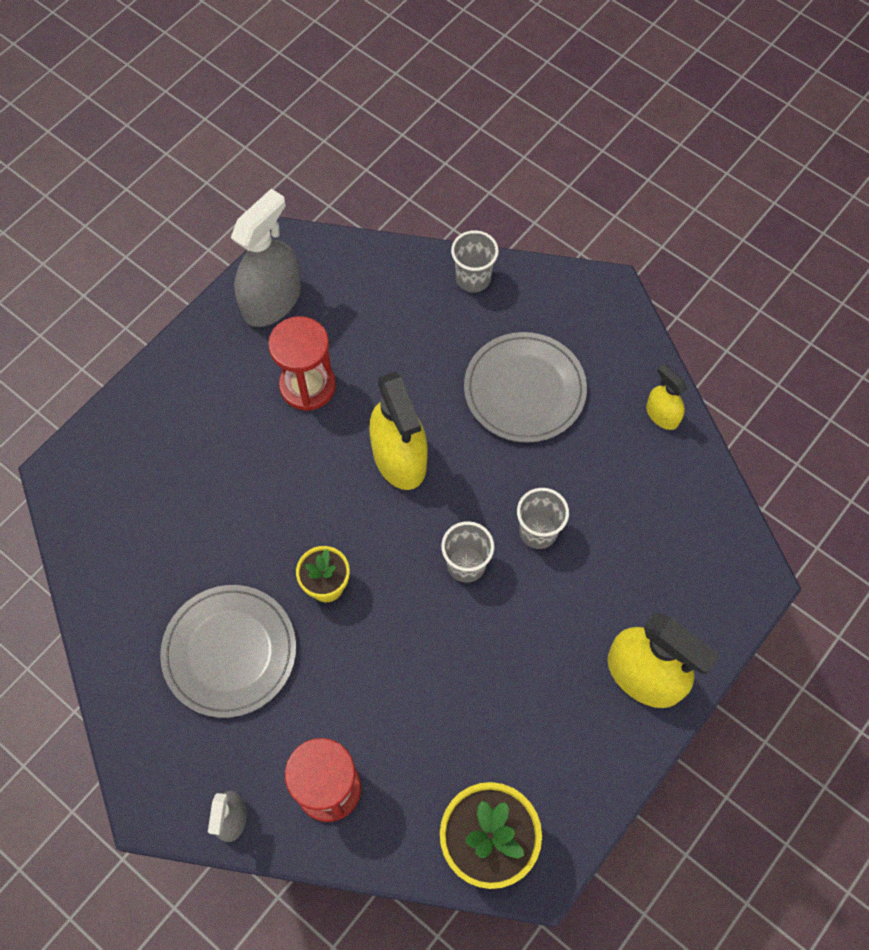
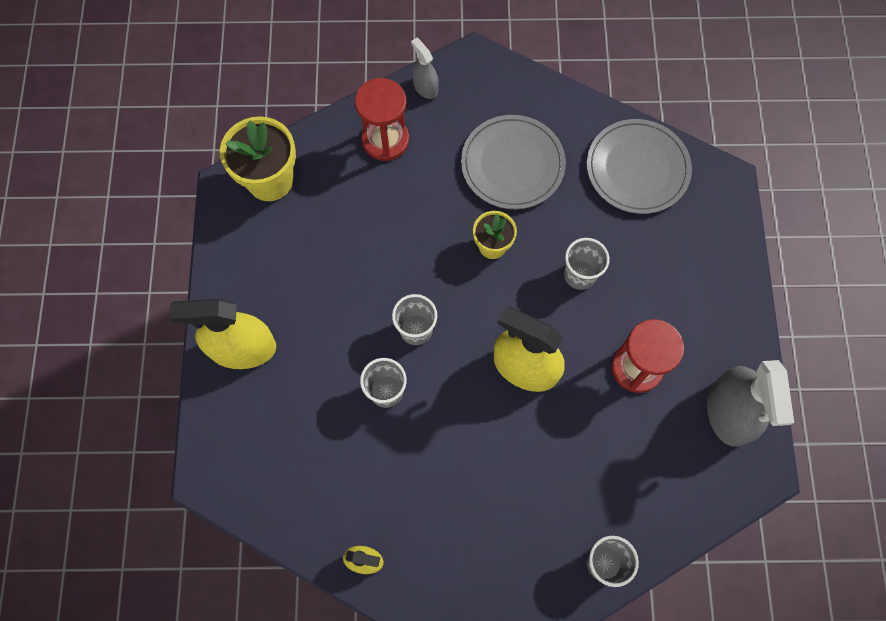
camera: 140 degrees right, 5 degrees up
(275, 496) = (580, 275): none -> grey cup
(524, 390) = (483, 495): grey plate -> grey plate (637, 168)

